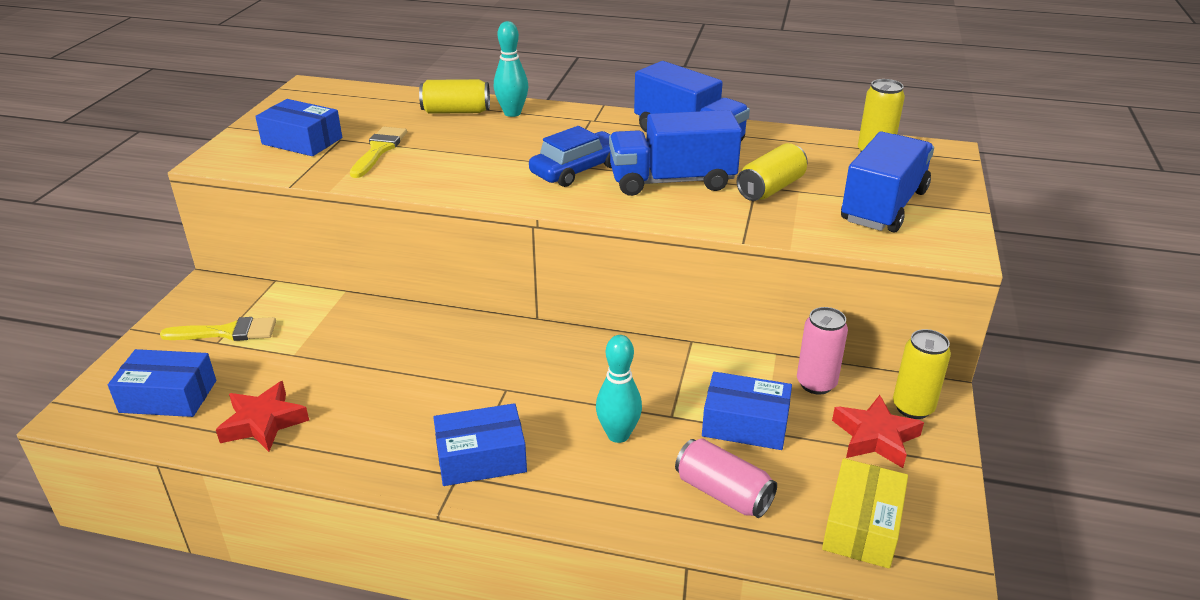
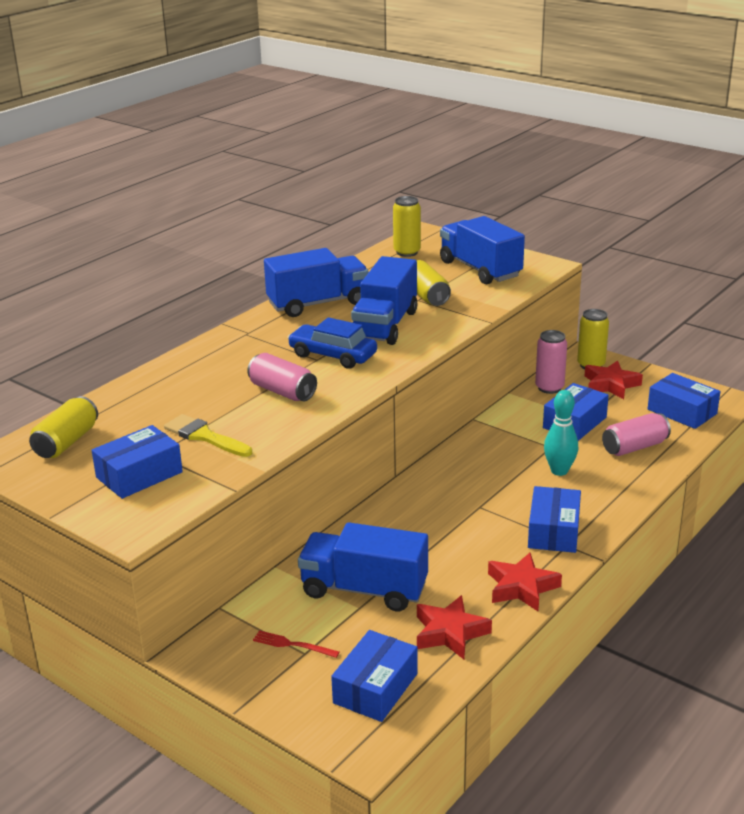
camera: 65 degrees left, 5 degrees down
(227, 332) = (293, 645): yellow brush -> red fork
(323, 350) = (364, 589): none -> blue truck
(358, 456) = (521, 587): none -> red star
(456, 111) = (160, 388): yellow can -> yellow can (66, 442)
(483, 163) = (282, 391): none -> pink can
(512, 113) = (194, 363): turquoise bowling pin -> none
(578, 170) = (333, 355): blue car -> blue car turned 45 degrees counterclockwise
(862, 526) = (682, 411): yellow box -> blue box

